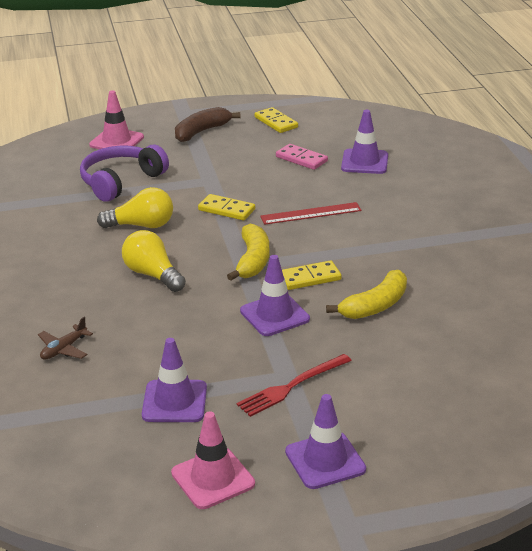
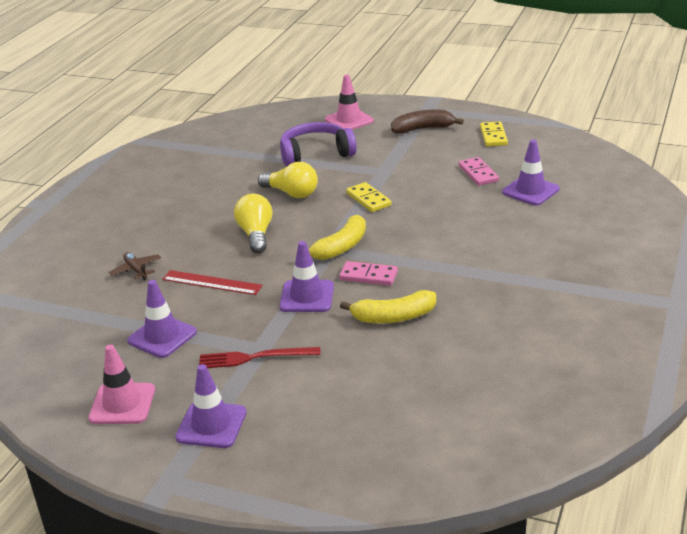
camera: 35 degrees right, 0 degrees up
(64, 349) = (136, 270): brown plane -> brown plane turned 75 degrees clockwise
(309, 278) = (368, 276): yellow domino -> pink domino
(311, 213) = (432, 222): red ruler -> red ruler (212, 283)

